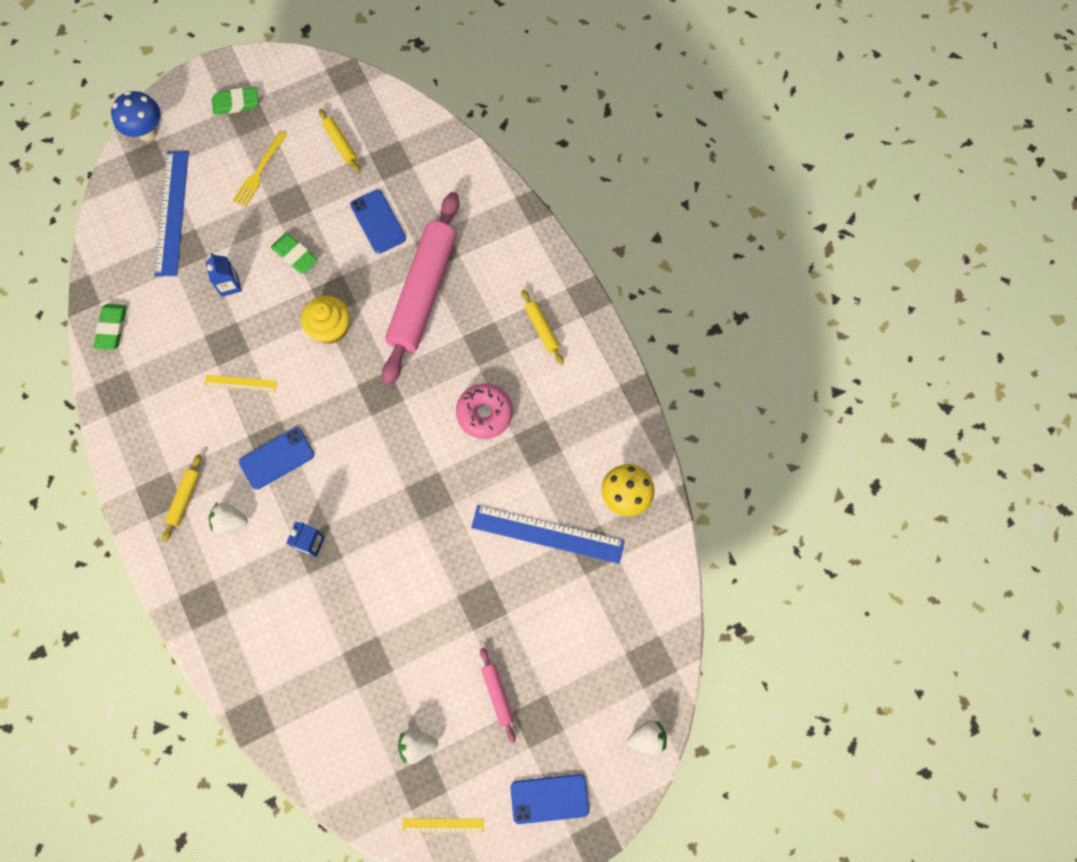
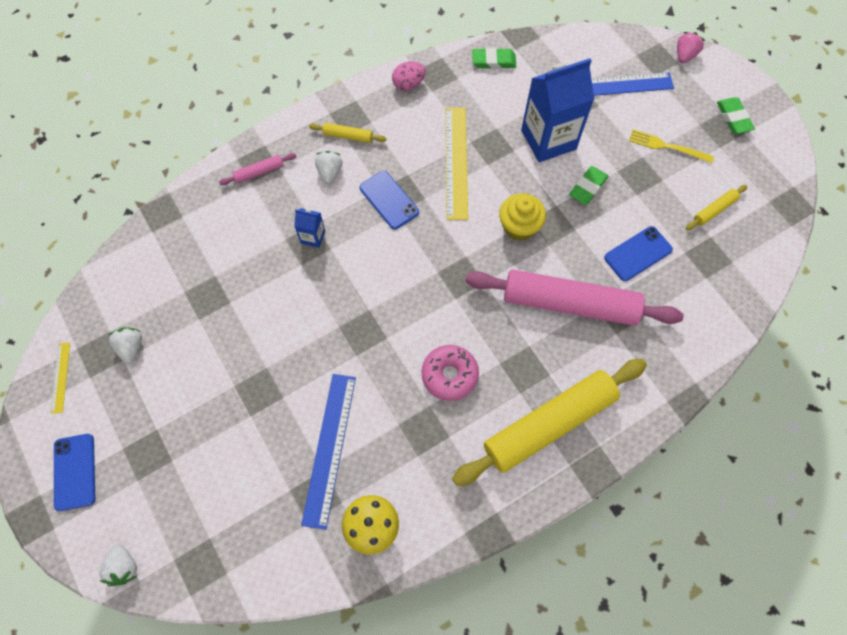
camera: 85 degrees right, 5 degrees down
(125, 425) = (408, 84): none -> pink egg
(147, 132) = (684, 55): blue mushroom -> pink strawberry
(229, 285) = (548, 139): blue carton -> blue carton, size x2.24
(240, 383) = (456, 162): yellow ruler -> yellow ruler, size x2.03
(498, 694) = (173, 414): pink rolling pin -> pink rolling pin (259, 172)
(542, 329) = (548, 424): yellow rolling pin -> yellow rolling pin, size x2.46

